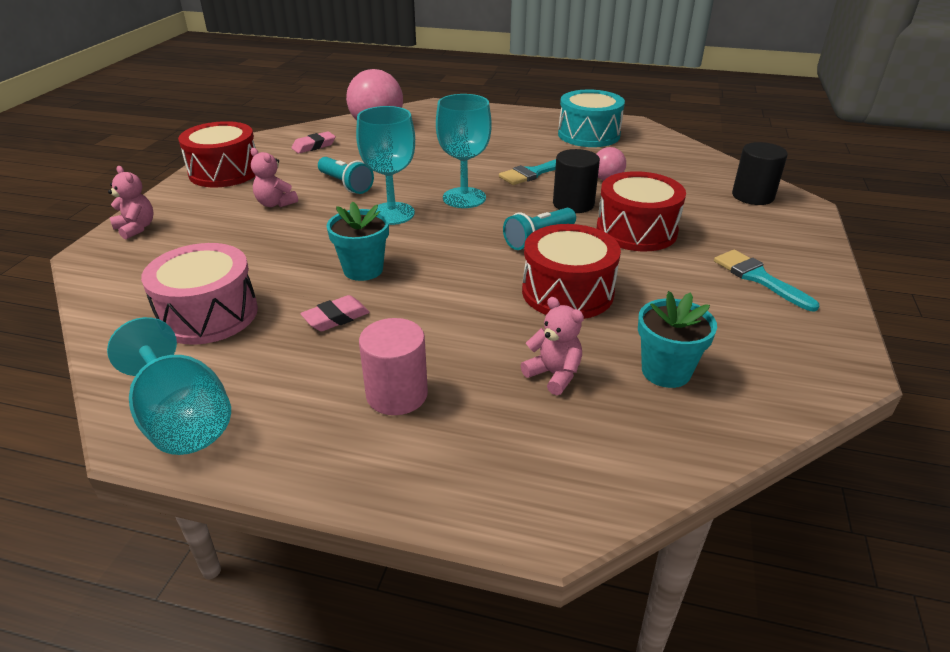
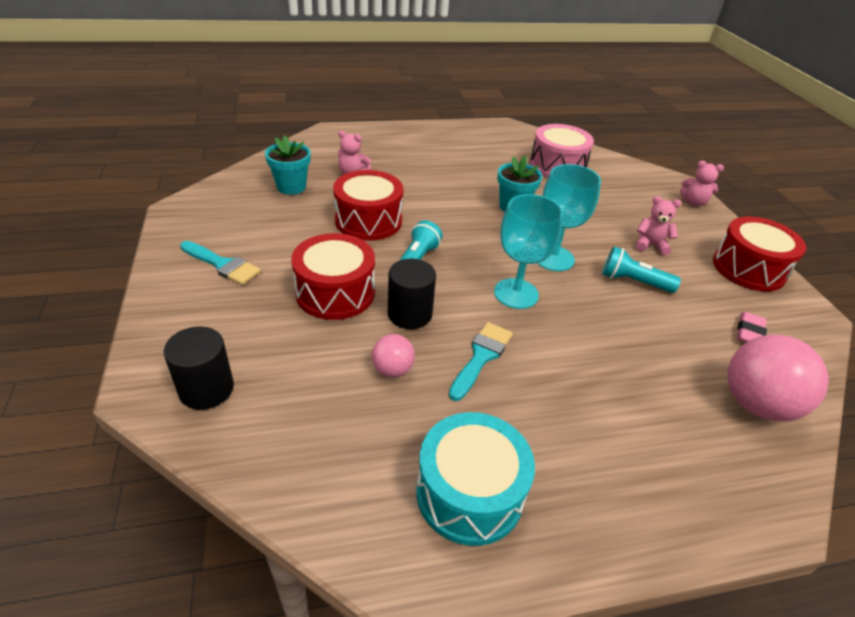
camera: 150 degrees right, 5 degrees up
(182, 419) = (500, 132): turquoise goblet -> none
(336, 318) = (491, 177): pink eraser -> none
(397, 394) = (423, 154): pink cylinder -> none

